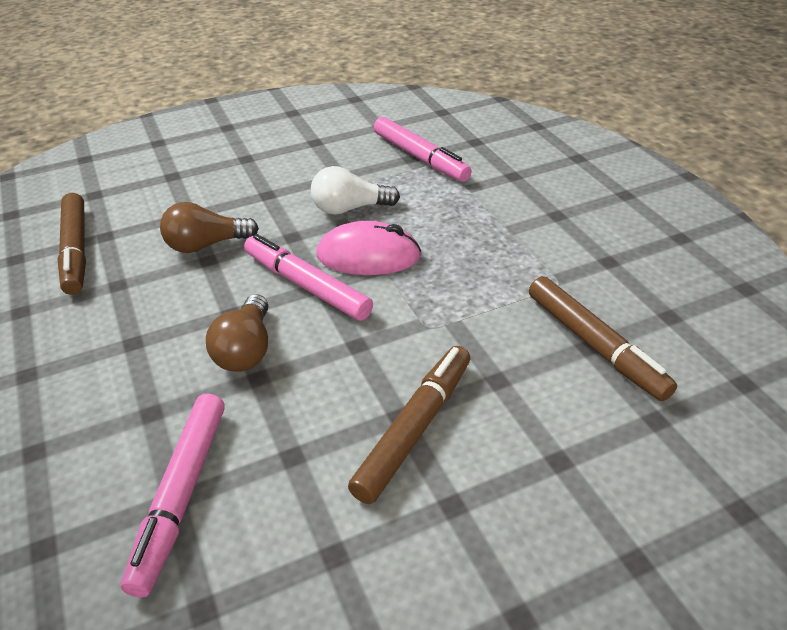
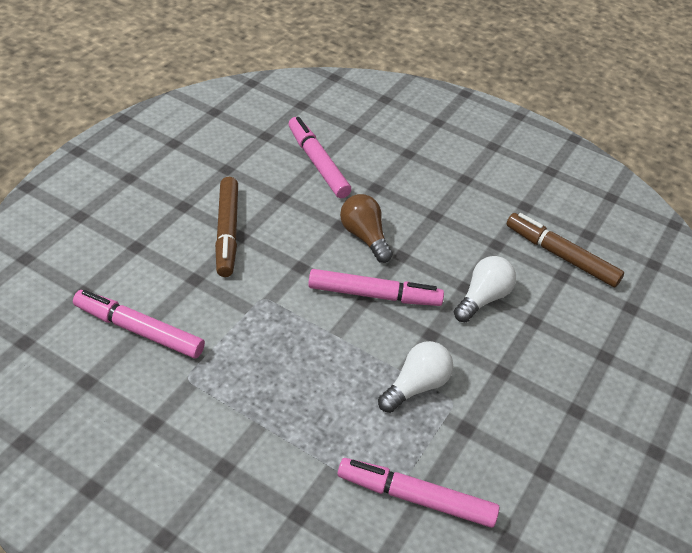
camera: 140 degrees right, 5 degrees up
(206, 245) = (482, 298): brown light bulb -> white light bulb
(368, 256) = (354, 340): pink mouse -> none
(595, 345) = (139, 330): brown marker -> pink marker

